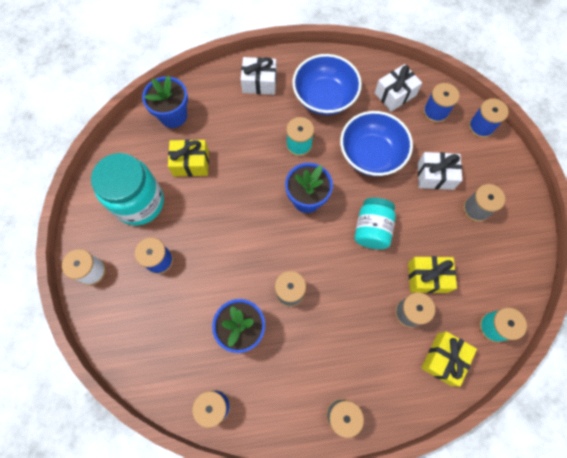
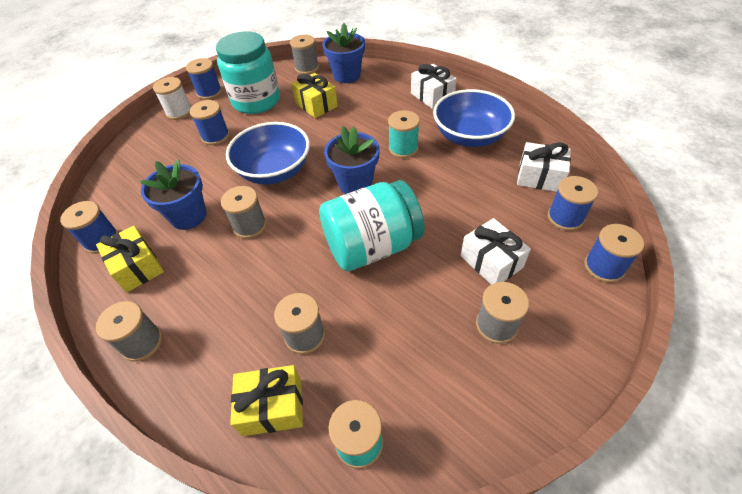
camera: 55 degrees right, 20 degrees down
(85, 231) = (209, 92): none -> blue spool
(130, 135) = (307, 68): none -> grey spool
(371, 155) = (452, 199): blue bowl -> blue bowl (274, 171)
(372, 229) = (372, 246): turquoise jar -> turquoise jar, size x1.53
(427, 277) = (362, 327): yellow gift -> yellow gift (137, 267)

